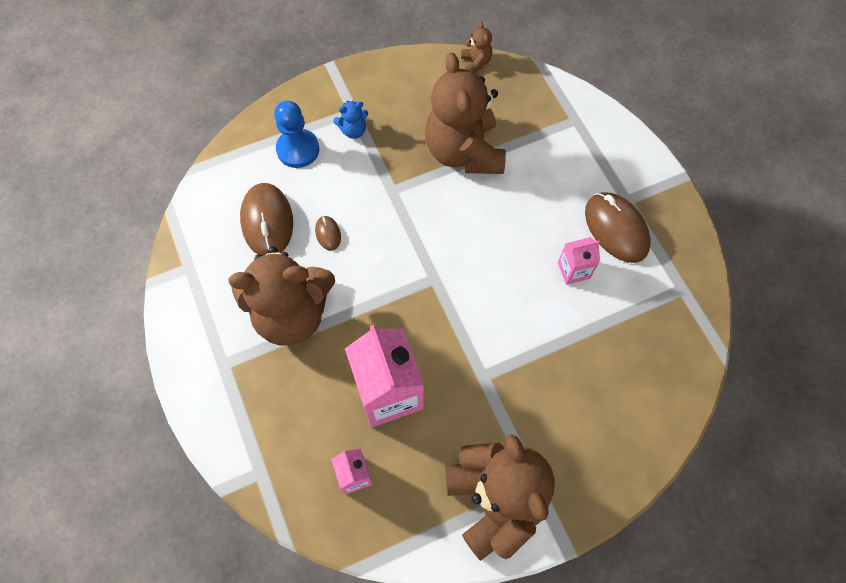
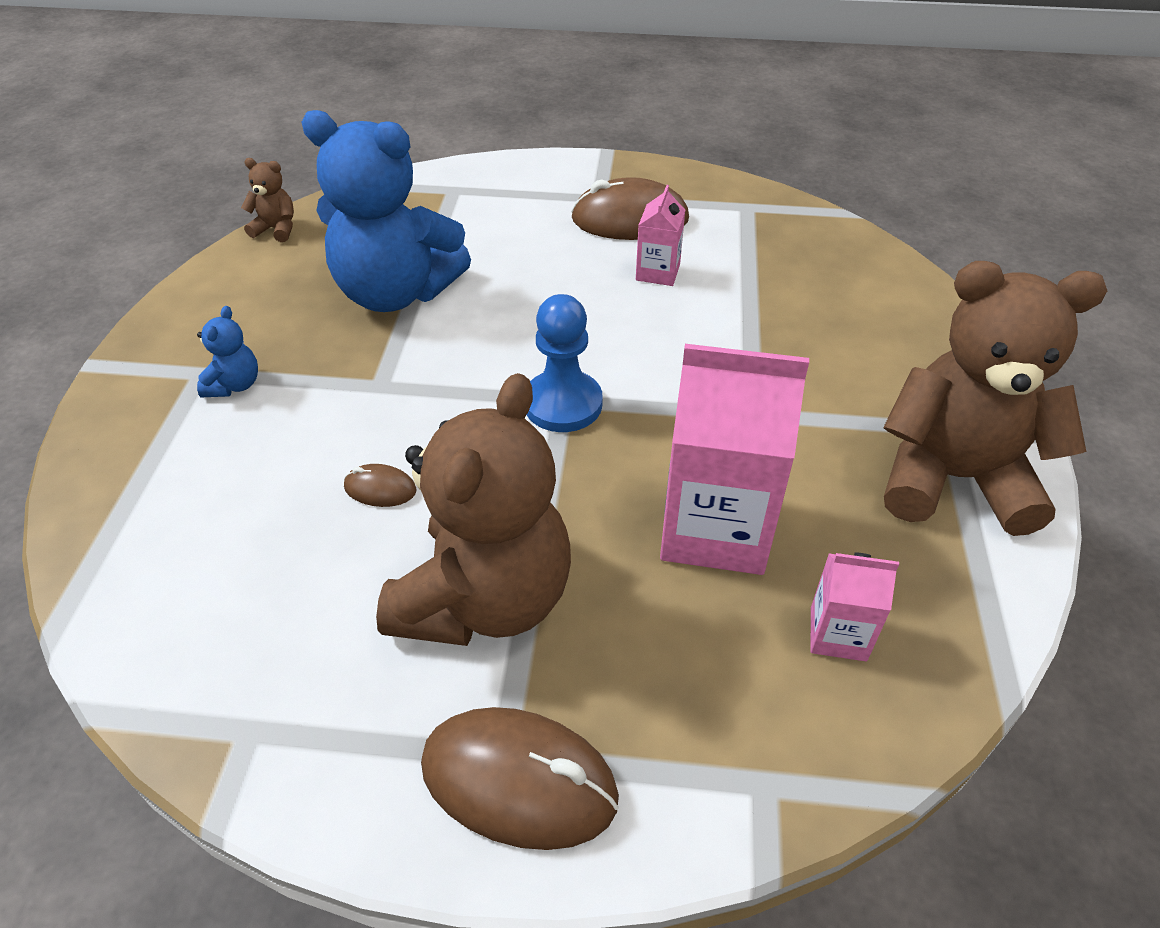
camera: 60 degrees left, 20 degrees down
(267, 222) = (278, 561): brown mouse -> brown mouse (519, 781)
(298, 149) = (190, 463): blue pawn -> blue pawn (563, 404)
(464, 152) = (396, 293): brown teddy bear -> blue teddy bear

